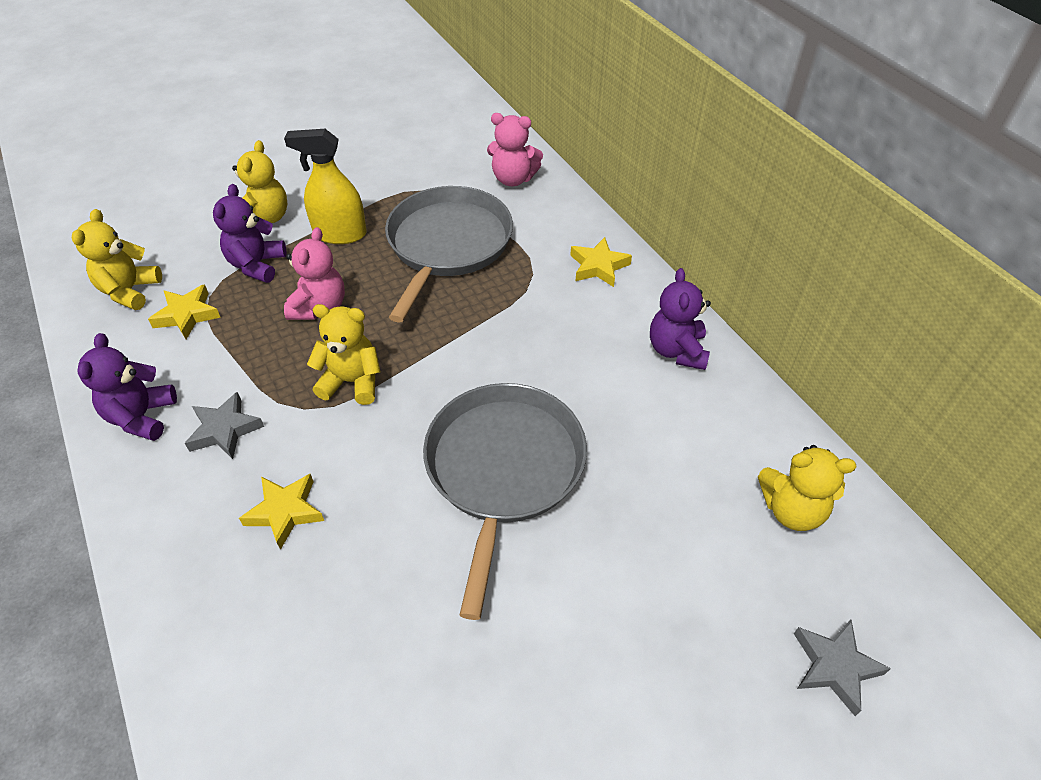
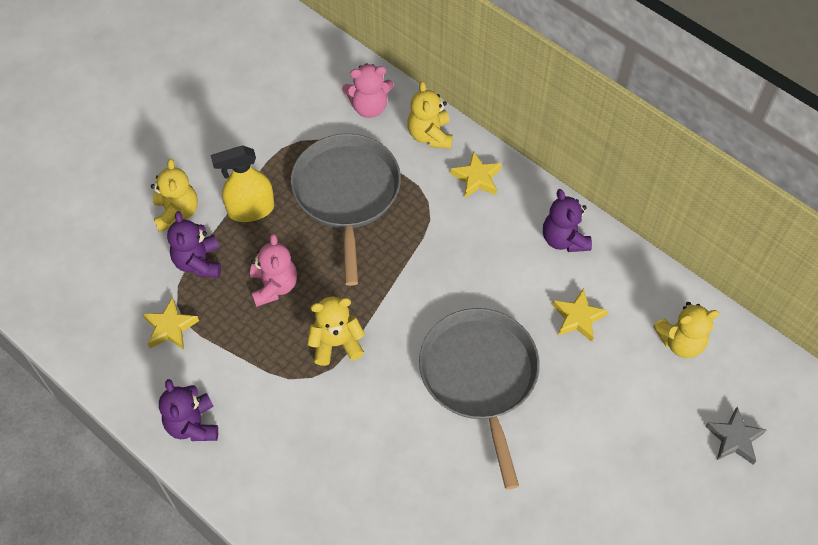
camera: 20 degrees left, 10 degrees up
(130, 291) = (106, 320): yellow teddy bear -> yellow teddy bear (430, 135)
(225, 430) = (263, 413): grey star -> none
(285, 512) = (344, 459): yellow star -> yellow star (578, 318)

